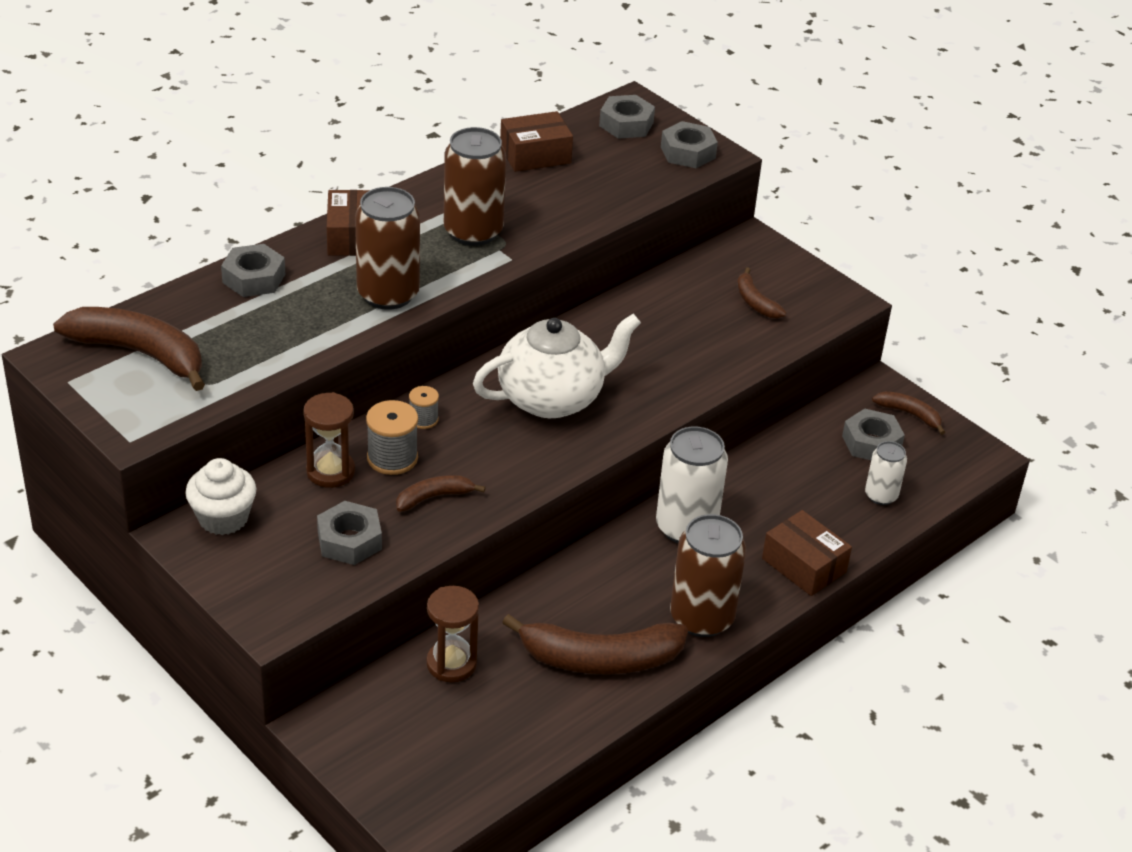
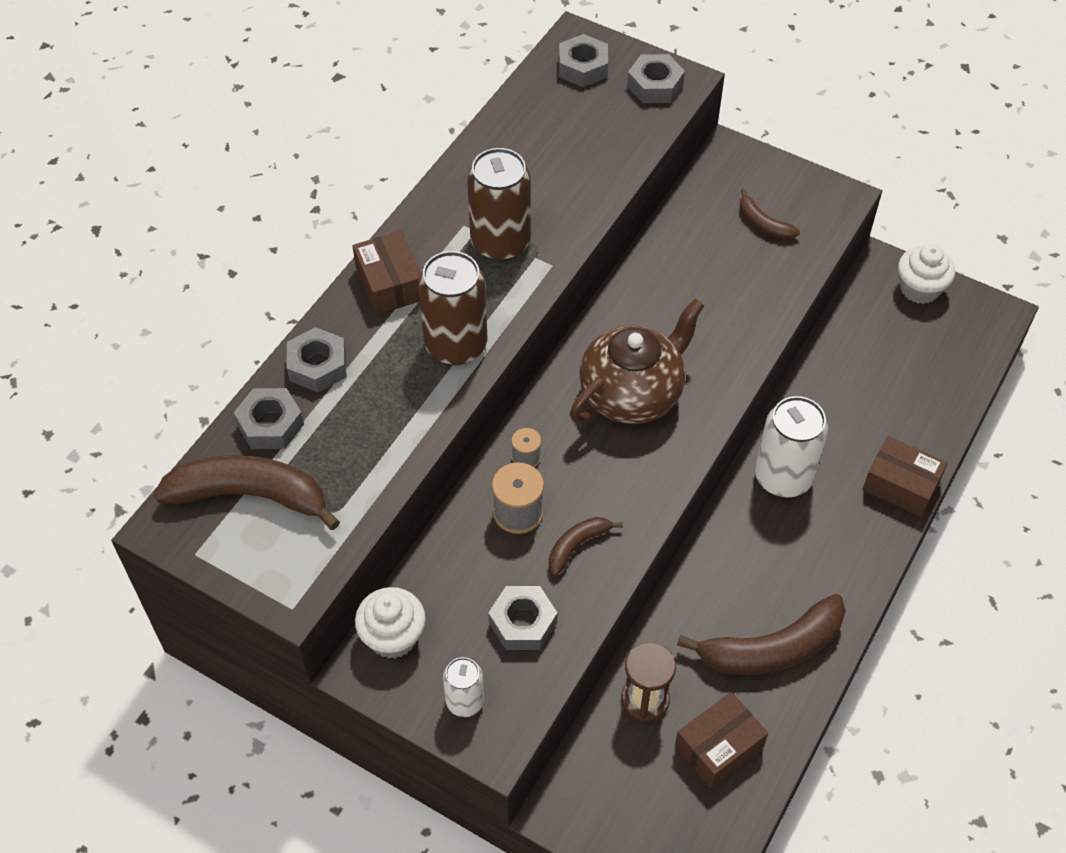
camera: 15 degrees left, 15 degrees up
(330, 471) = (468, 547): brown hourglass -> none
(535, 155) = (515, 130): brown box -> brown box (718, 747)
(553, 398) = (632, 394): white teapot -> brown teapot
(701, 618) = (839, 573): brown can -> none
(871, 443) = (900, 330): grey nut -> grey nut (270, 424)
(881, 496) = (933, 386): white can -> white can (465, 701)
(909, 414) = (919, 289): brown banana -> white cupcake

